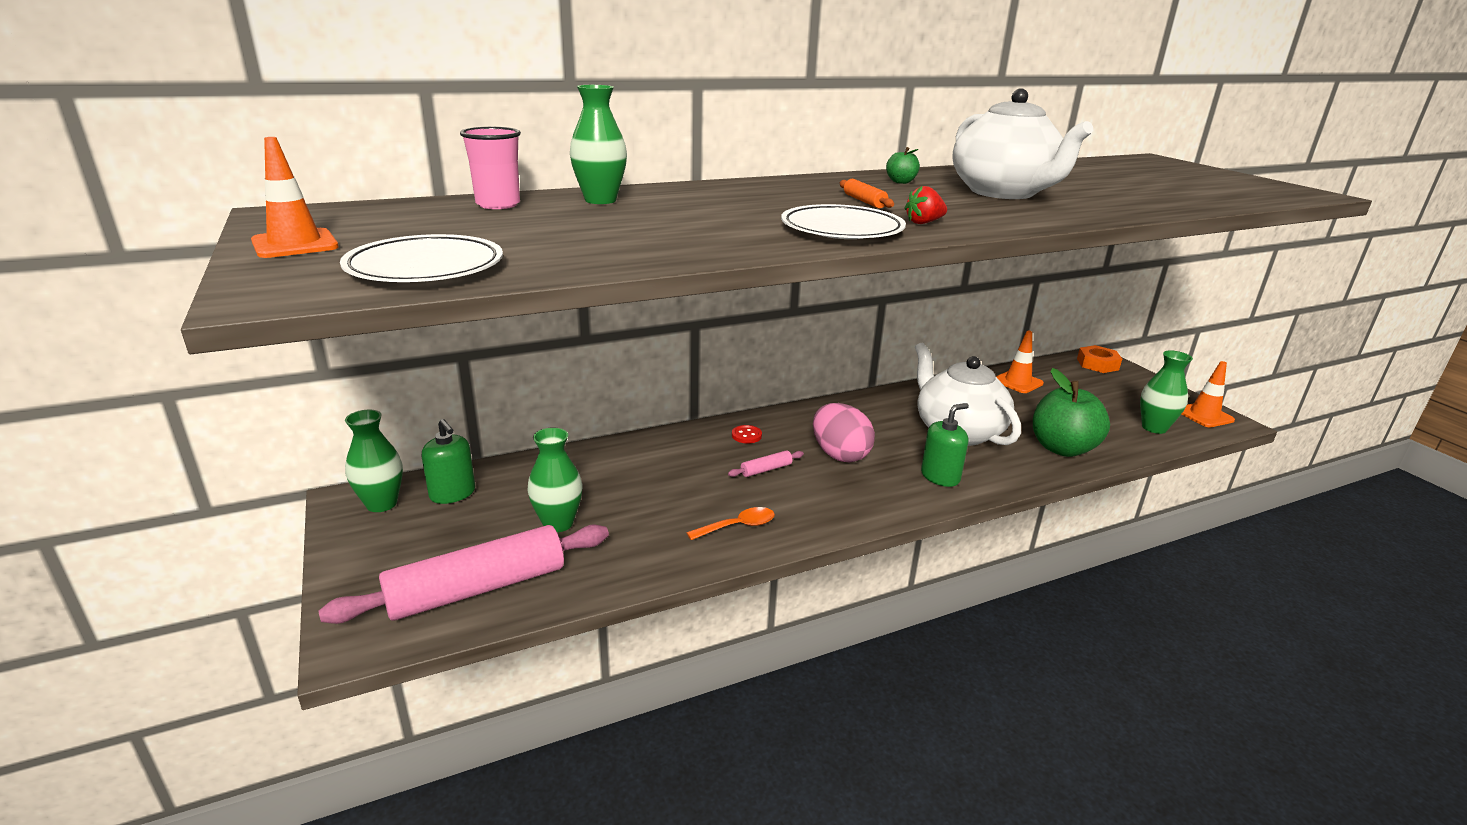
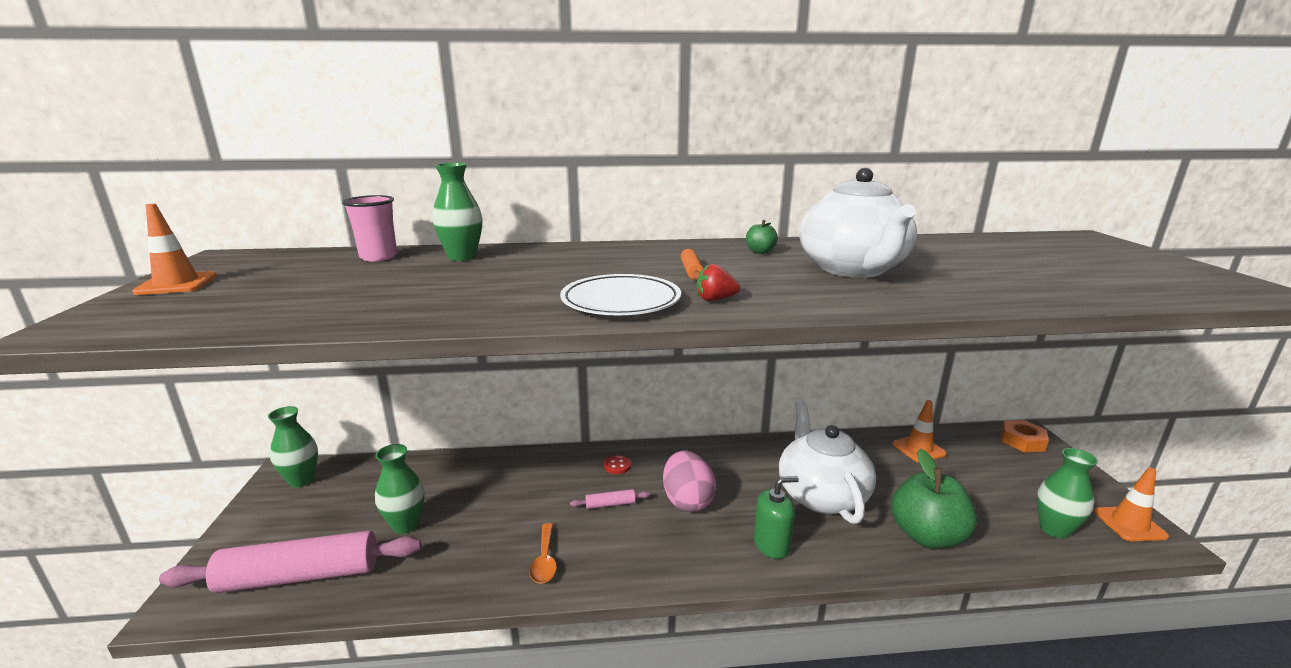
camera: 20 degrees right, 5 degrees down
(425, 268) = (216, 314): white plate -> none
(452, 493) = (354, 480): green soap dispenser -> none
(738, 526) = (544, 560): orange spoon -> orange spoon turned 90 degrees clockwise

